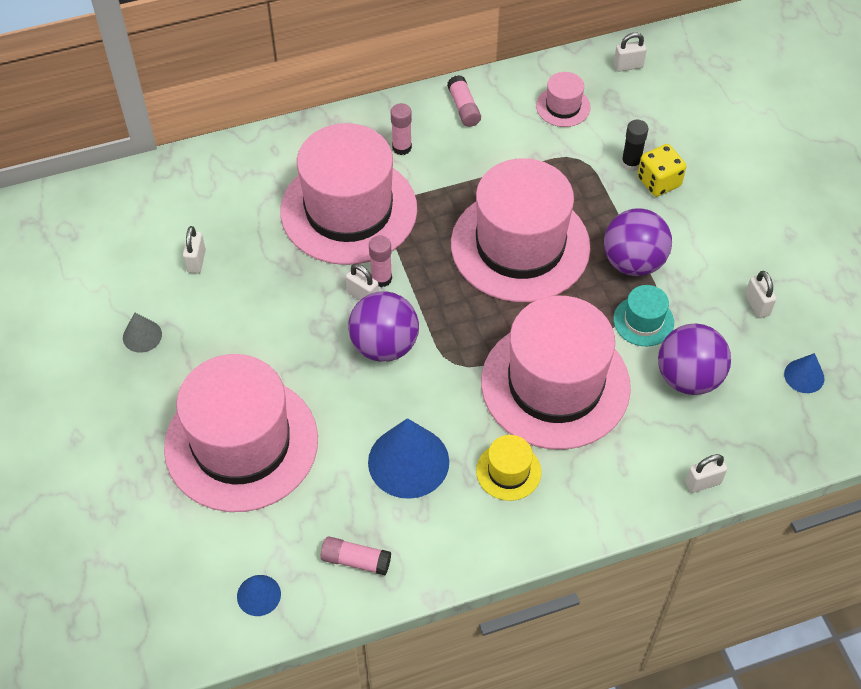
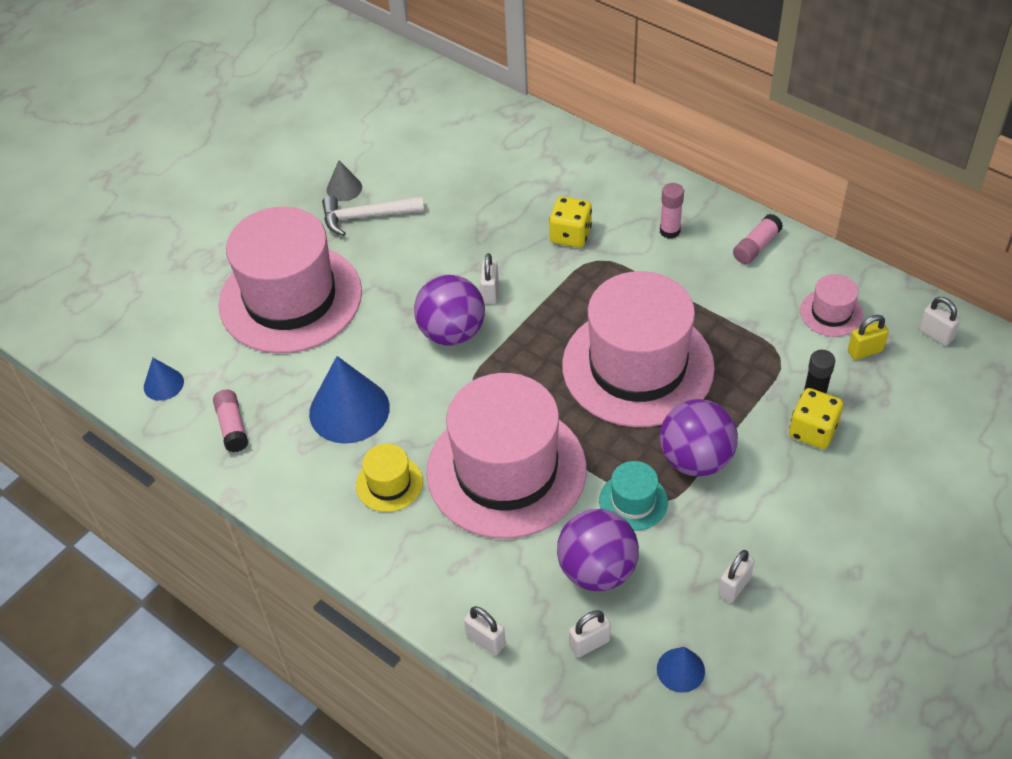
camera: 60 degrees right, 5 degrees down
(194, 337) = (366, 216): none -> white hammer
(196, 261) = (438, 177): white padlock -> white padlock (589, 643)
(349, 210) = (570, 235): pink hat -> yellow dice
(381, 278) = (518, 294): pink glue stick -> none
(612, 111) = (865, 351): none -> yellow padlock

